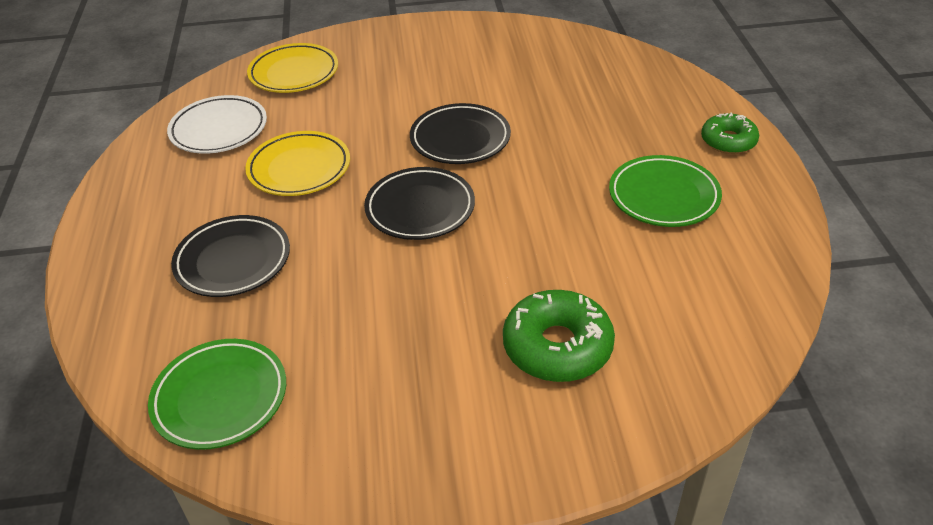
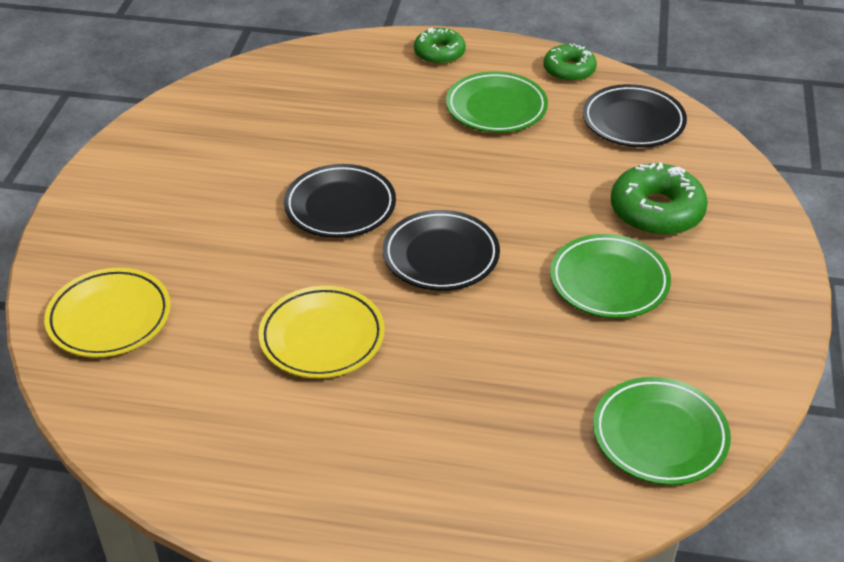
camera: 75 degrees left, 0 degrees up
(219, 129) = (194, 403): white plate -> none
(233, 261) = (461, 410): black plate -> black plate (633, 121)
(426, 326) = (609, 281): none -> green plate
(773, 234) = (569, 70): none -> green donut

